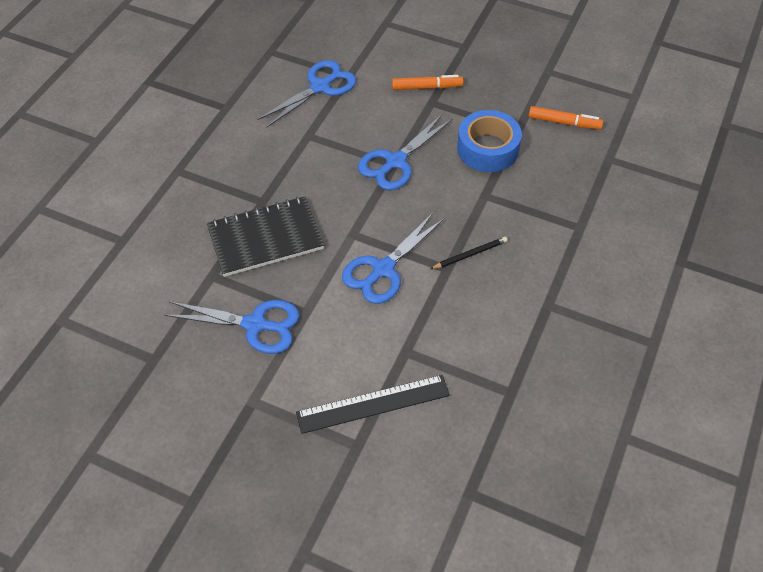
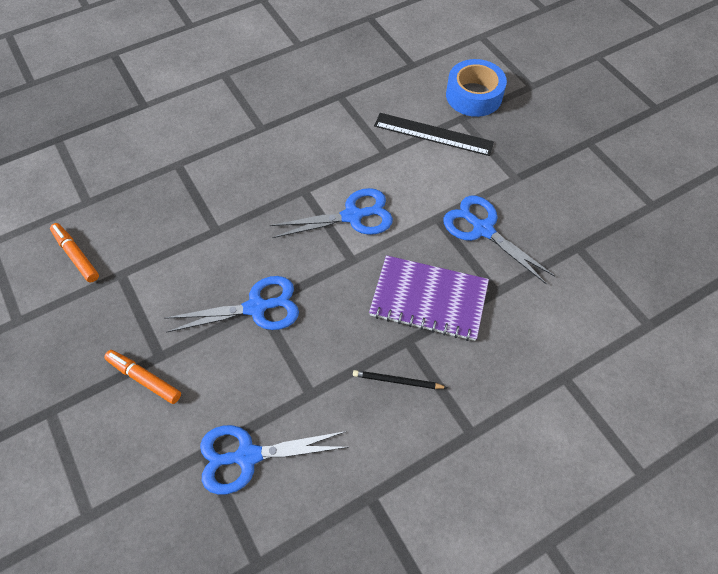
camera: 145 degrees left, 5 degrees up
(265, 238) = (429, 299): black notebook -> purple notebook
(470, 254) = (277, 190): black pencil -> black pencil (397, 381)
(487, 149) = (167, 270): blue tape -> blue tape (474, 96)

